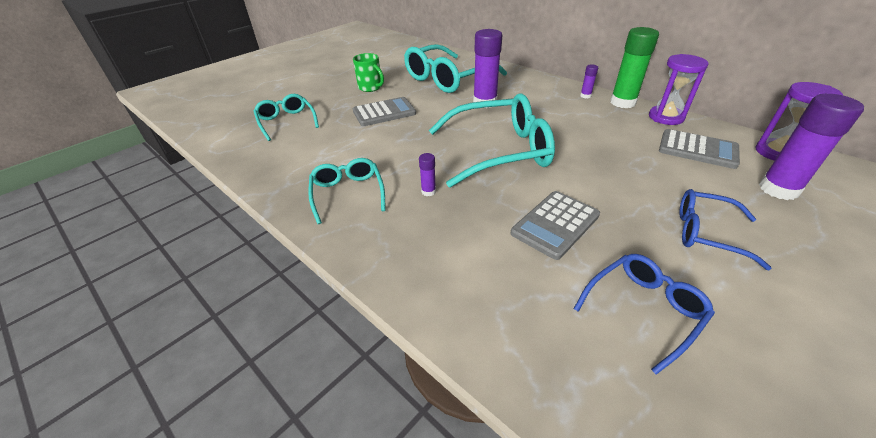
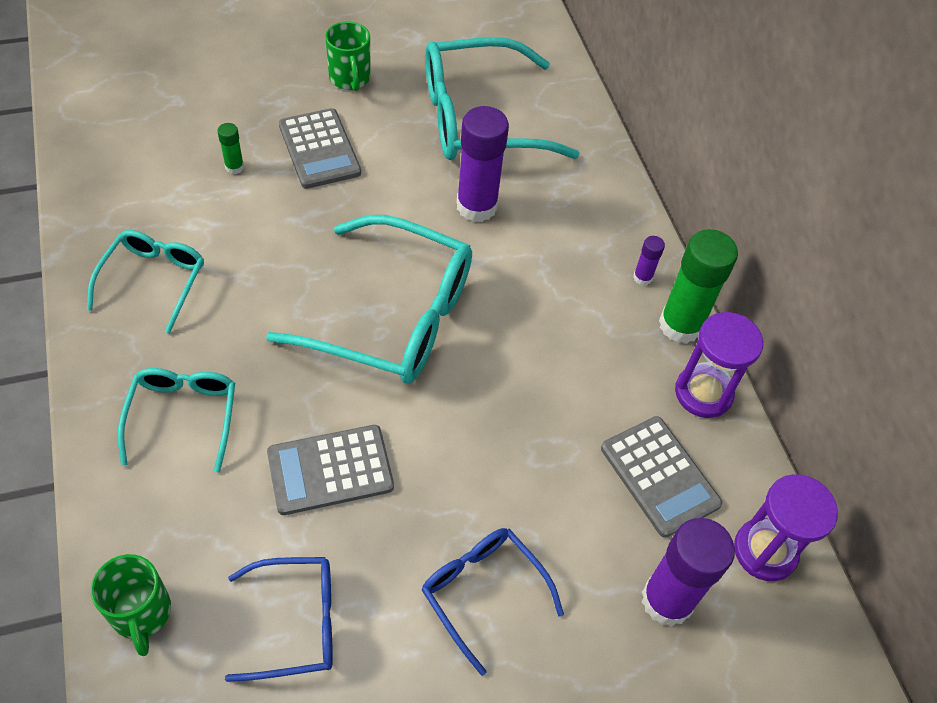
camera: 25 degrees right, 15 degrees up
(287, 122) = (183, 99): turquoise glasses -> turquoise glasses (183, 417)
(345, 134) = (234, 167): none -> green glue stick
(384, 112) = (319, 149): grey calculator -> grey calculator turned 60 degrees clockwise
(428, 191) = (242, 333): purple glue stick -> none
(546, 371) = (141, 614): none -> green mug

